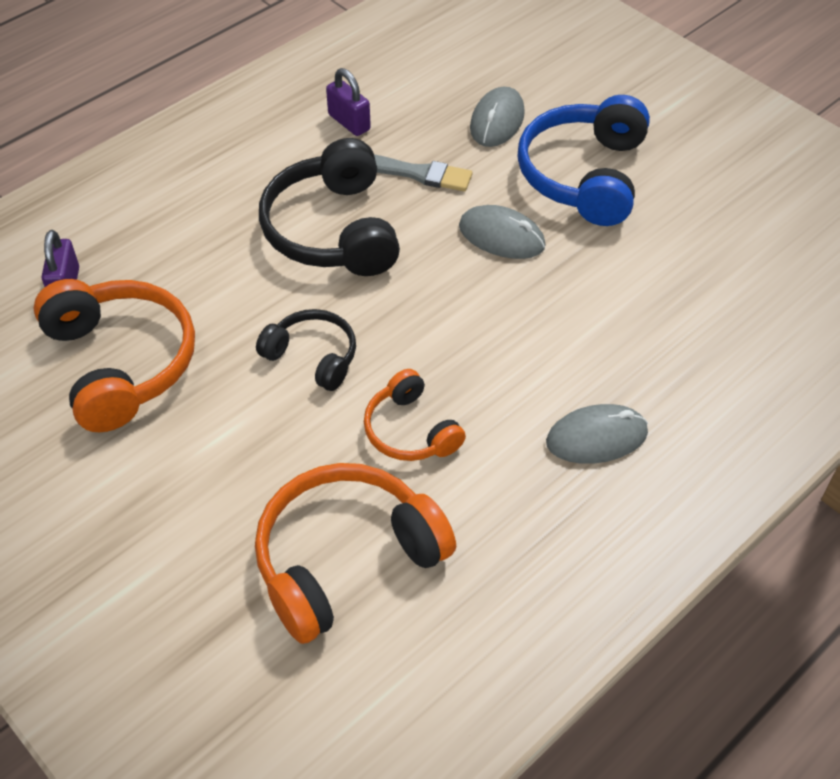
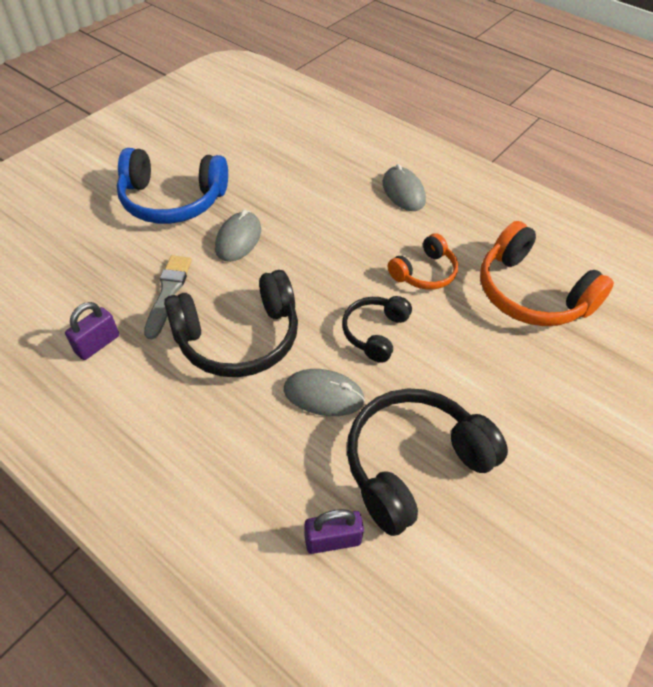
camera: 100 degrees left, 0 degrees up
(121, 363) = (413, 463): orange headphones -> black headphones
(497, 121) = (105, 248): grey mouse -> grey mouse (323, 395)

